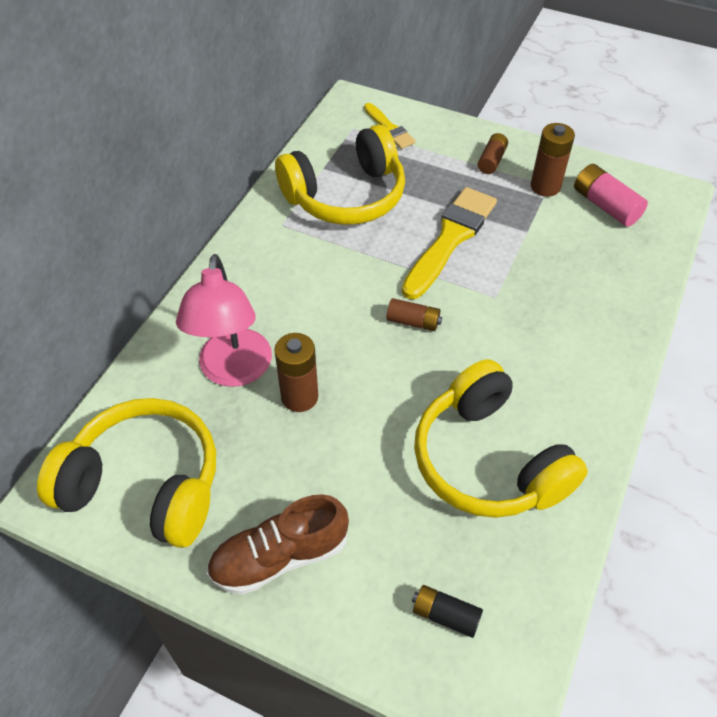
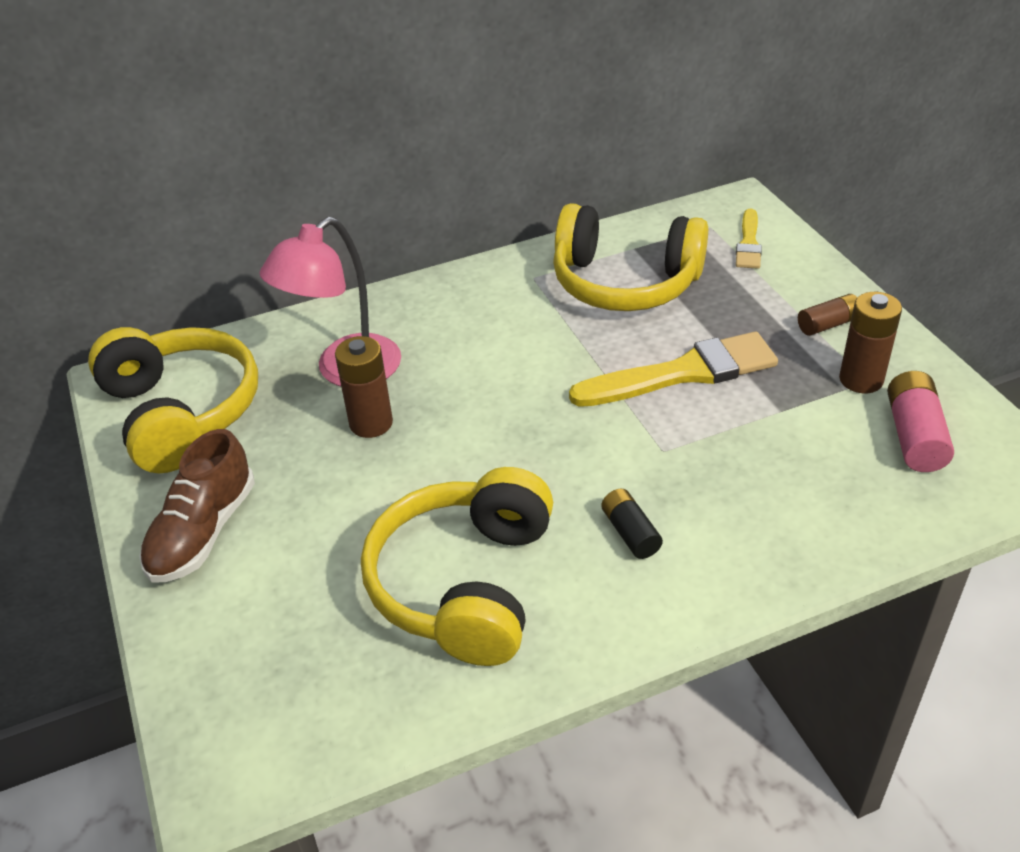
camera: 45 degrees right, 10 degrees down
(280, 557) = (203, 532): brown shoe -> brown shoe turned 90 degrees counterclockwise
(413, 322) = (549, 424): brown battery -> none
(445, 615) = (265, 676): black battery -> black battery (630, 533)

